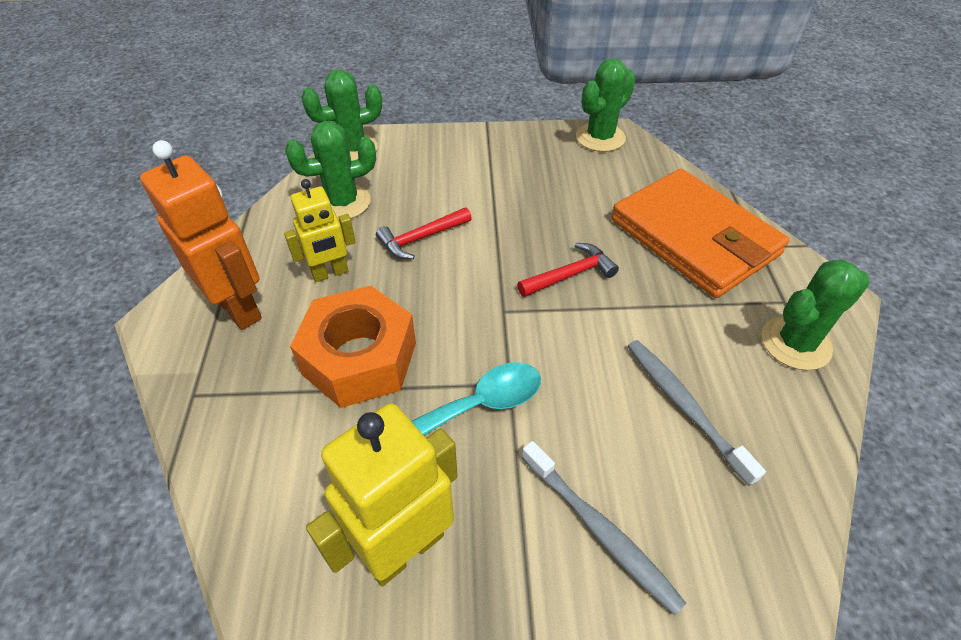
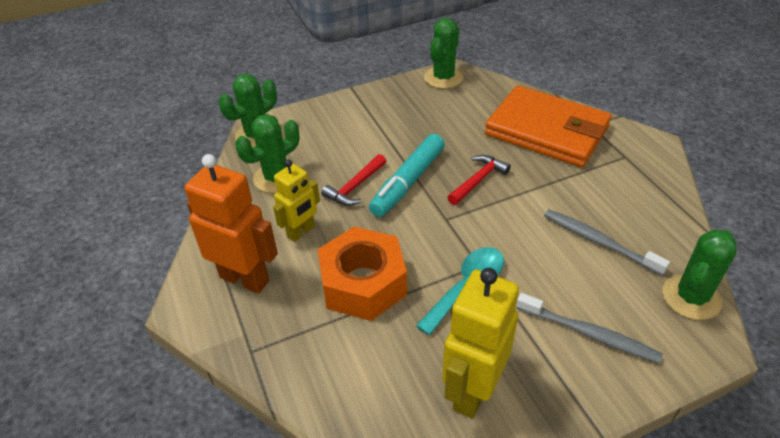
camera: 20 degrees left, 5 degrees down
(484, 251) = (408, 182): none -> turquoise marker
(795, 343) = (645, 181): green cactus -> green cactus (691, 297)

